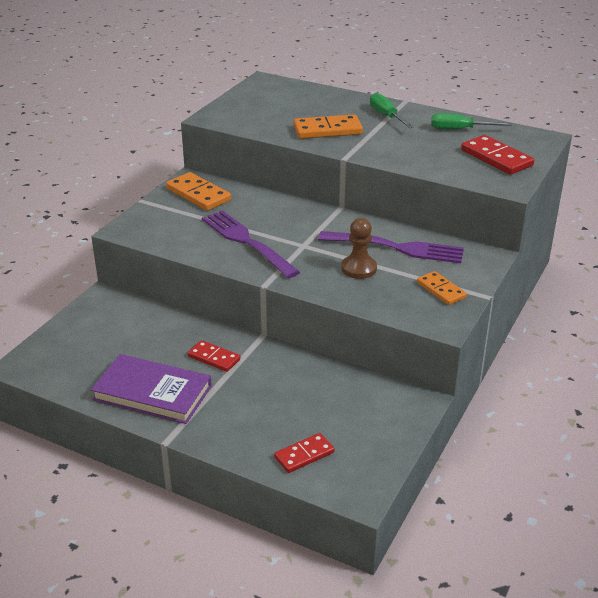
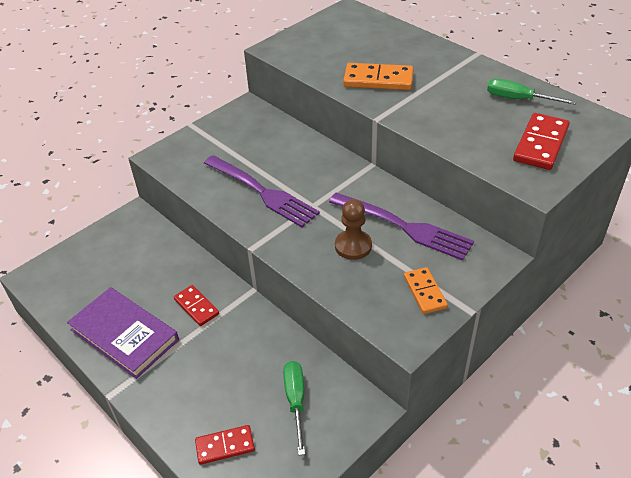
camera: 20 degrees right, 10 degrees up
(198, 194) = (244, 126): orange domino -> none
(247, 242) = (261, 192): purple fork -> purple fork turned 150 degrees clockwise
(386, 116) = (448, 70): green screwdriver -> green screwdriver (295, 401)
(496, 158) = (540, 144): red domino -> red domino turned 45 degrees clockwise

